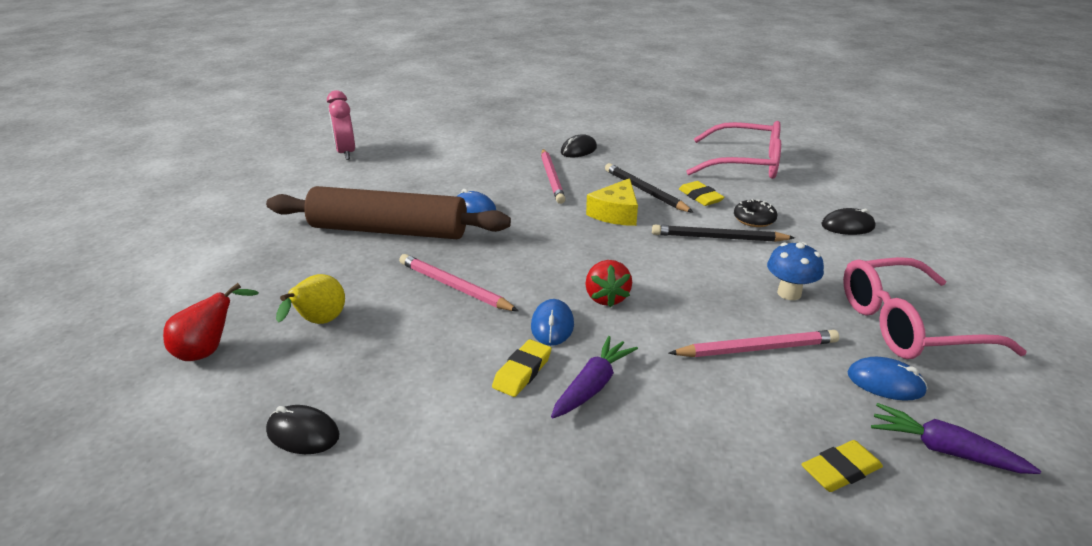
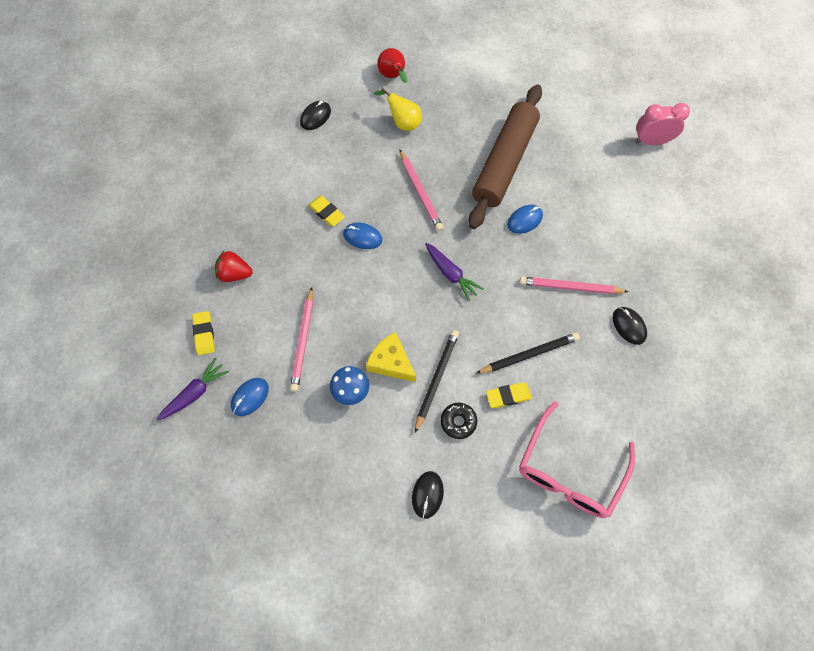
camera: 105 degrees right, 35 degrees up
(454, 287) = (420, 192): pink pencil -> pink pencil turned 105 degrees clockwise
(592, 386) = (303, 243): purple carrot -> purple carrot (451, 274)
(606, 298) = (381, 275): red strawberry -> red strawberry (234, 274)
(616, 213) = (494, 318): yellow cheese -> yellow cheese (391, 362)
(908, 325) = (292, 449): pink glasses -> none

